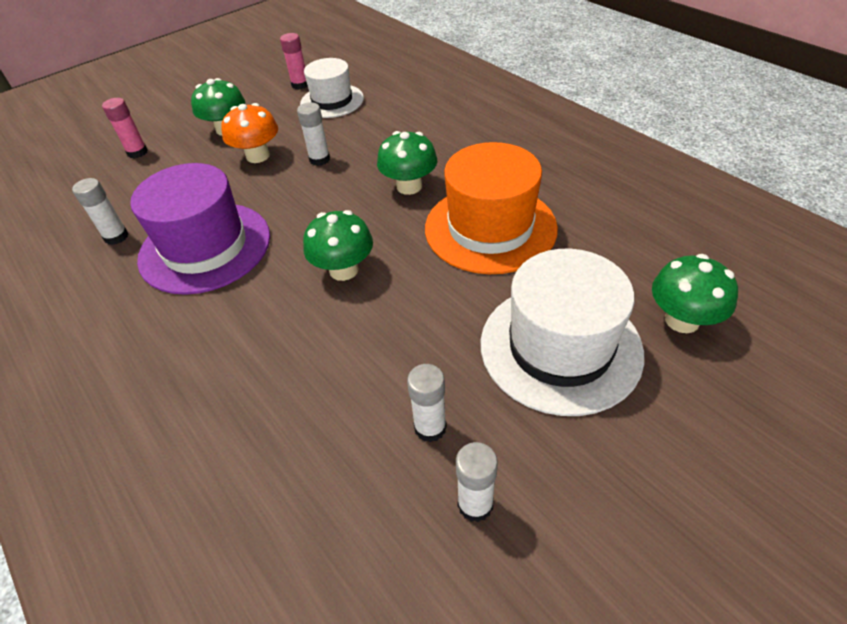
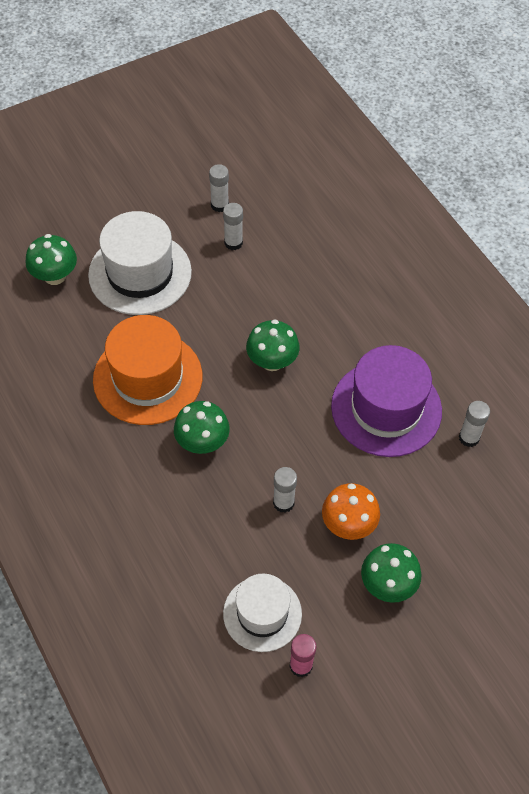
camera: 175 degrees left, 10 degrees up
(137, 152) = (484, 565): pink glue stick -> none

